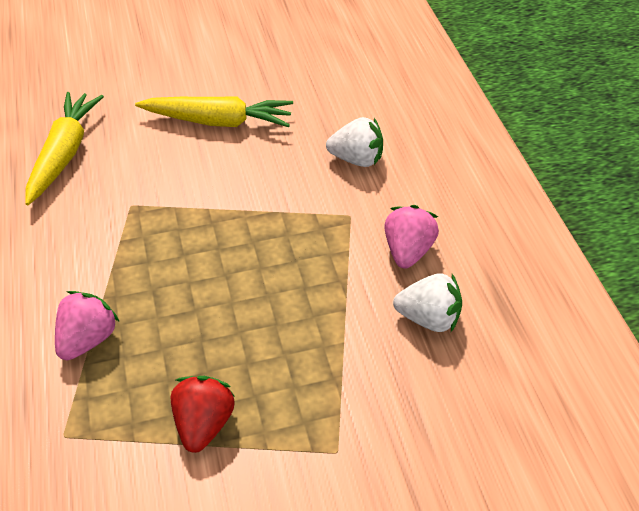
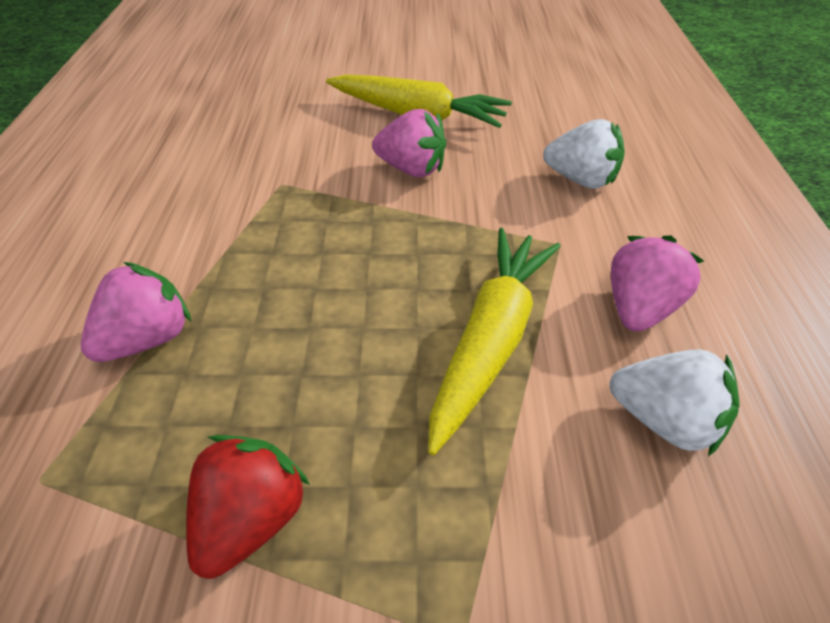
camera: 15 degrees right, 0 degrees up
(64, 154) = (232, 121): yellow carrot -> yellow carrot (491, 339)
(228, 173) = (411, 169): none -> pink strawberry

